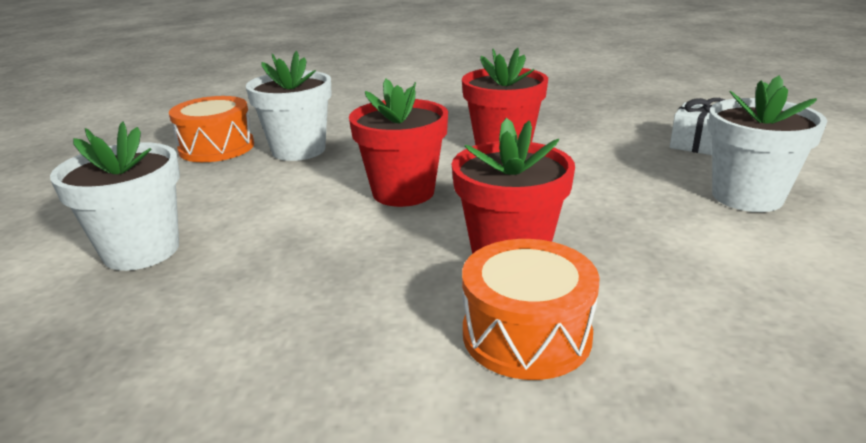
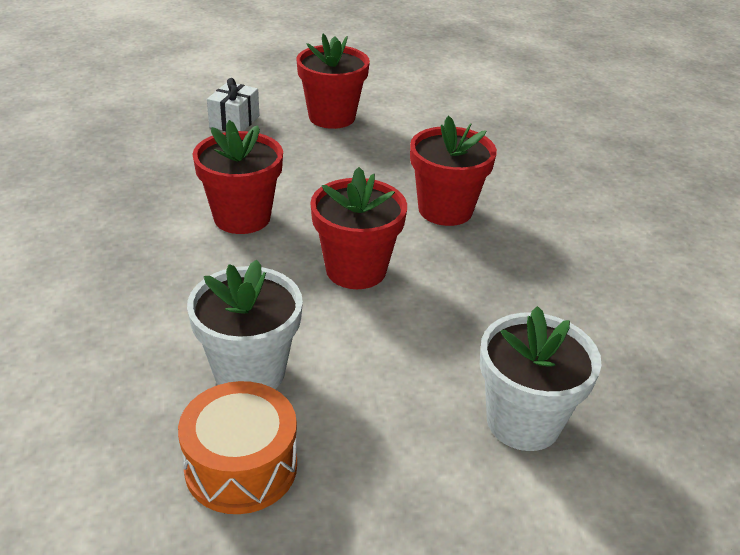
camera: 105 degrees left, 10 degrees up
(526, 334) = (530, 203): orange drum -> none
(747, 196) = (332, 117): white flower pot -> red flower pot

